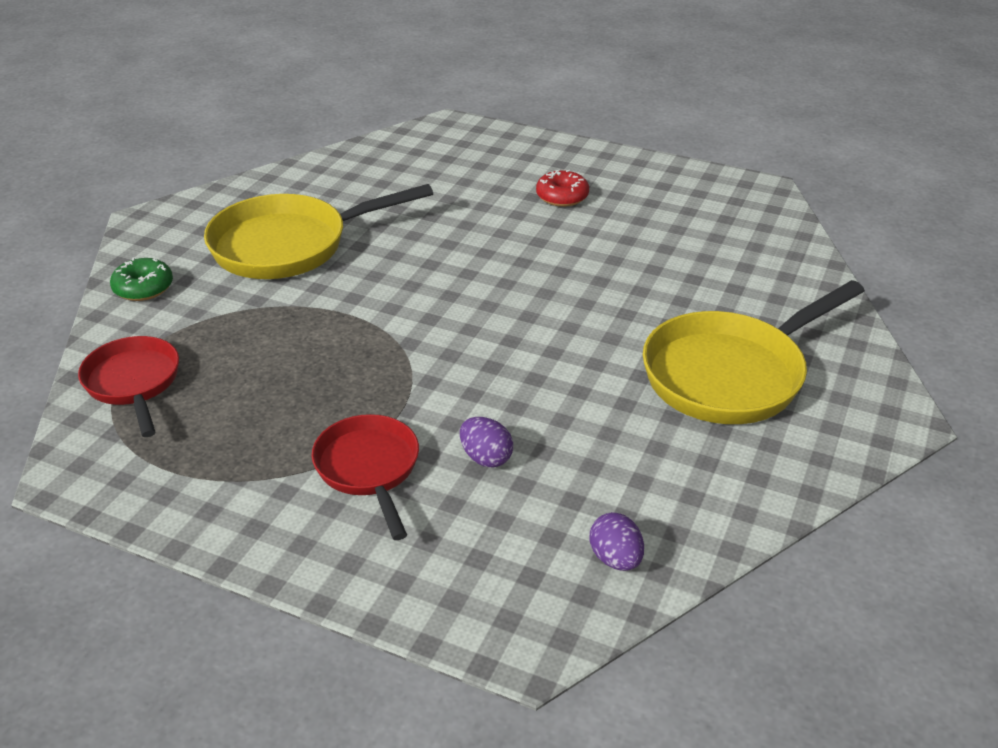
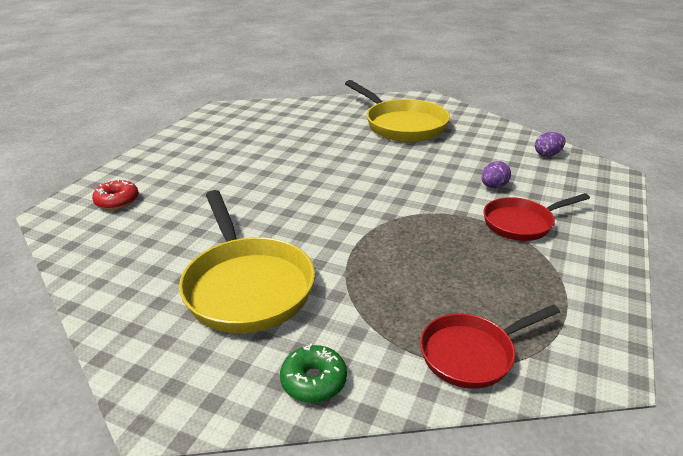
camera: 90 degrees left, 5 degrees down
(562, 196) = (206, 164): red donut -> red donut (117, 201)

